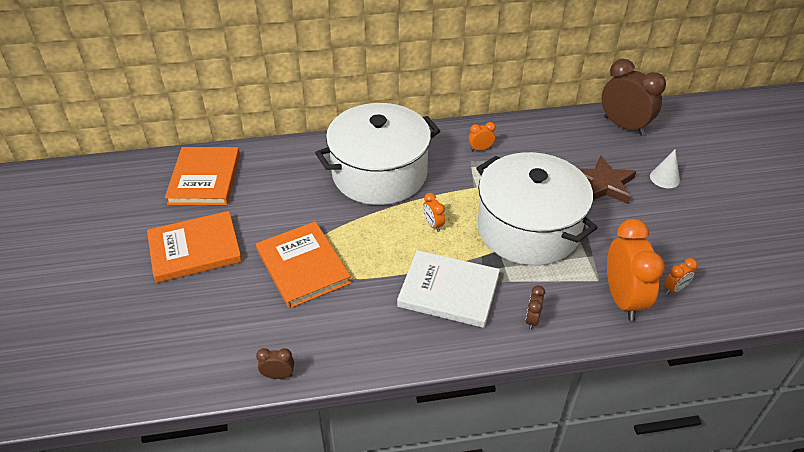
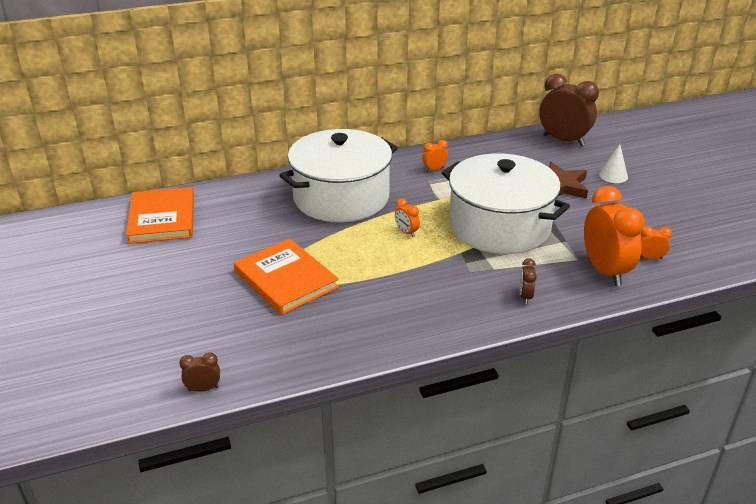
camera: 10 degrees left, 10 degrees down
(195, 249) = (168, 277): orange book -> none
(278, 375) = (286, 371): brown clock -> brown clock (203, 388)
(448, 291) = (438, 283): white book -> none
(674, 289) = (649, 258): orange clock -> orange clock turned 135 degrees counterclockwise

